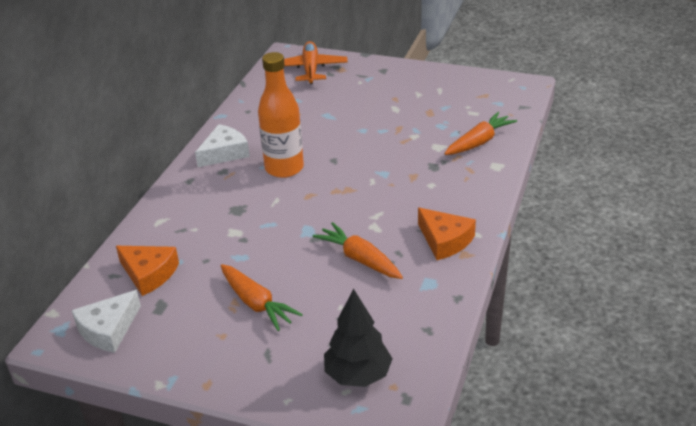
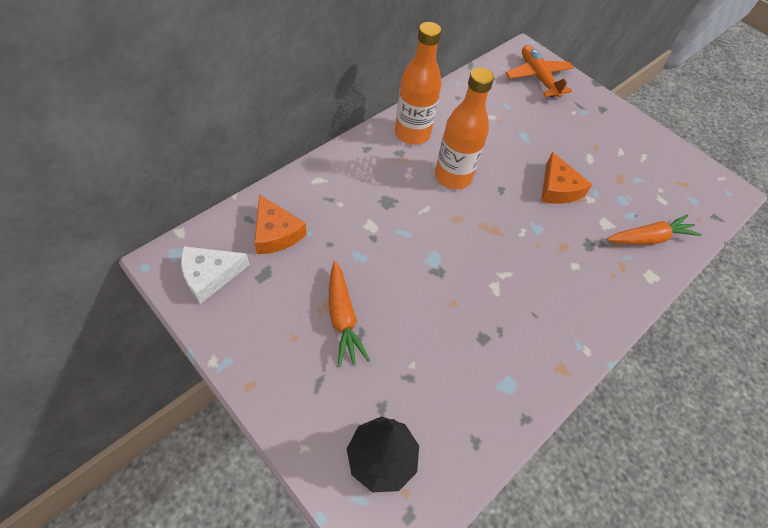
camera: 20 degrees right, 20 degrees up
(224, 153) = (412, 133): white cheese -> orange bottle
(310, 69) = (537, 77): orange plane -> orange plane turned 45 degrees counterclockwise
(360, 259) = (460, 318): orange carrot -> none
(444, 240) = (551, 341): orange cheese -> orange cheese (558, 188)

